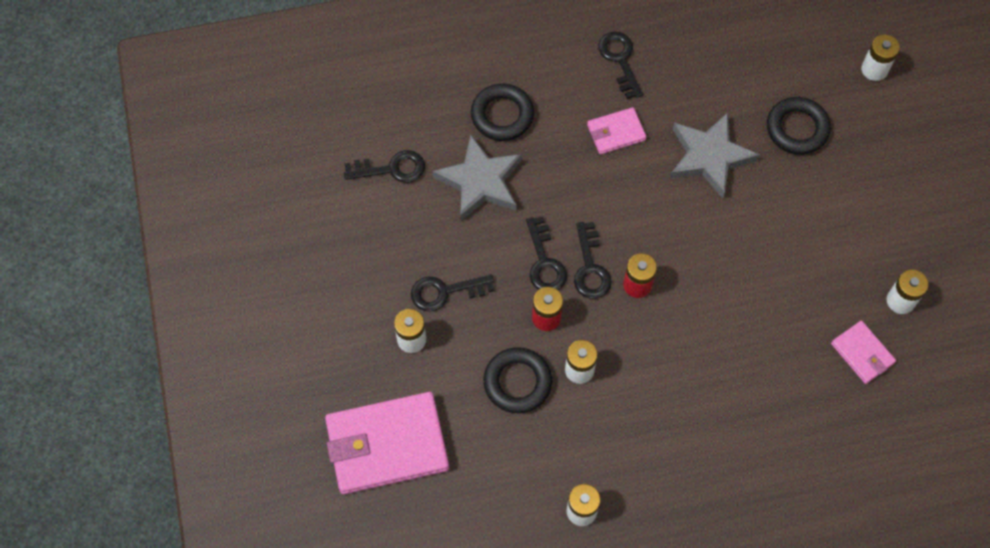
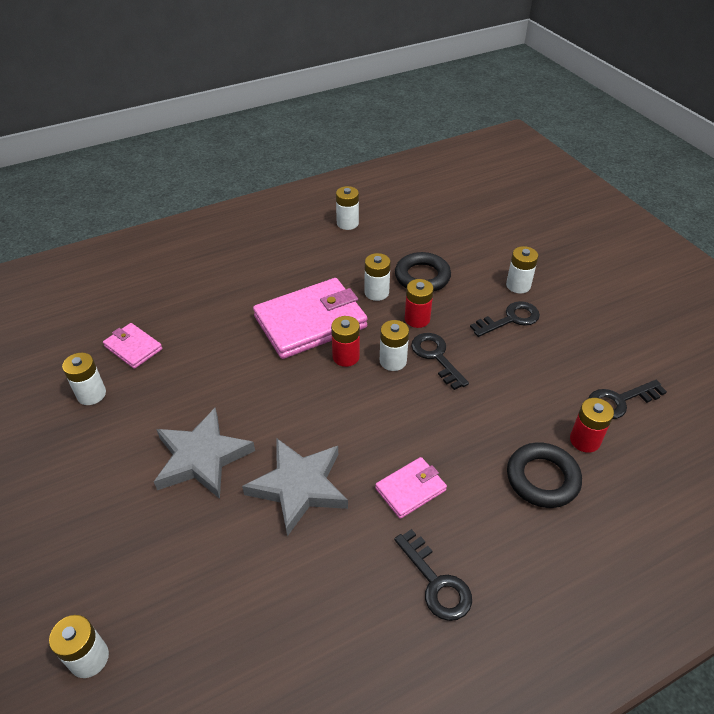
camera: 165 degrees right, 20 degrees down
(387, 445) = (498, 229): pink wallet -> pink wallet (310, 322)
(447, 139) = (585, 440): none -> red battery
(480, 181) = (529, 408): grey star -> grey star (202, 458)
(590, 267) = (393, 361): black key -> white battery
(797, 129) = (198, 545): black ring -> none

